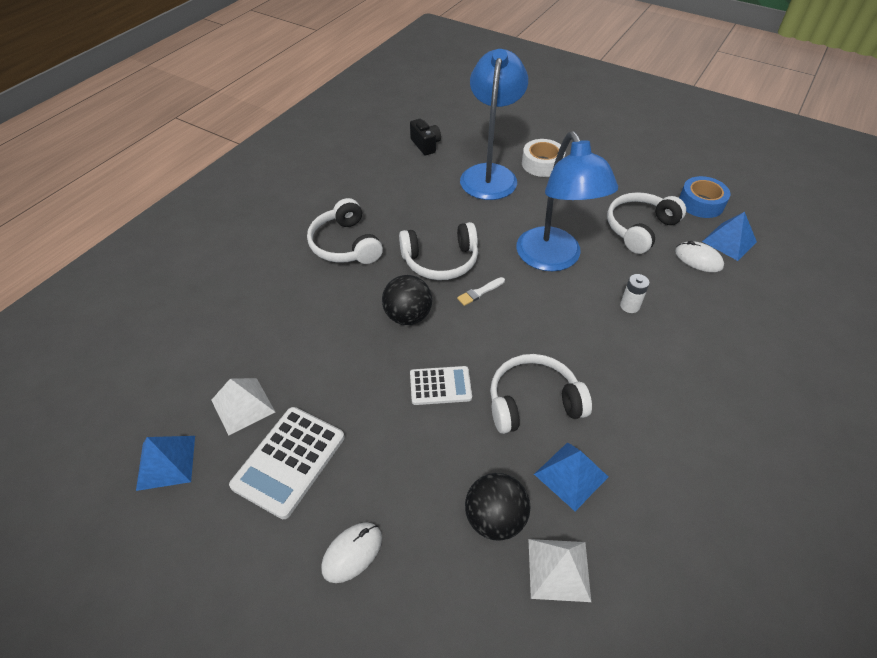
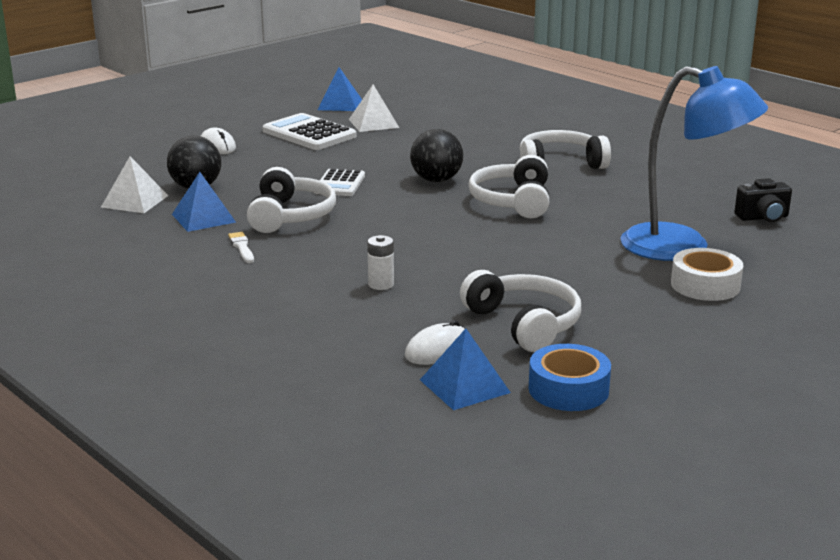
camera: 105 degrees right, 25 degrees down
(479, 292) = (451, 213): white brush -> white brush (242, 247)
(553, 259) = (486, 257): blue lamp -> none

